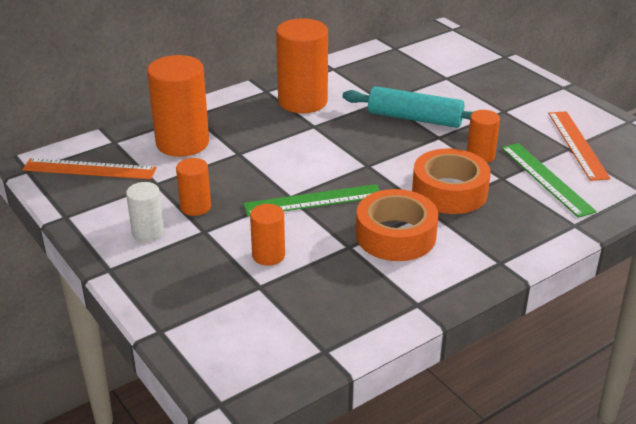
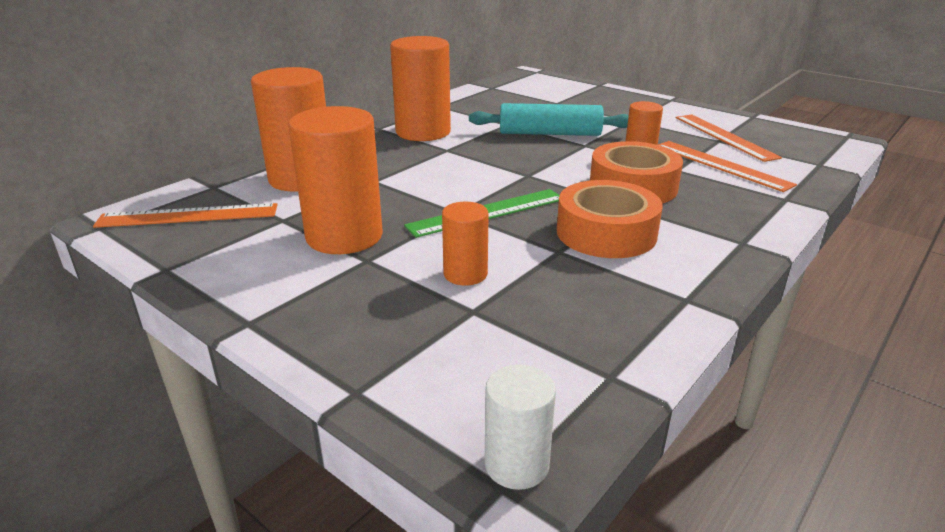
camera: 15 degrees left, 5 degrees down
(148, 232) = (291, 271): white cylinder -> white cylinder (516, 464)
(195, 207) = (344, 236): orange cylinder -> orange cylinder, size x1.90
(546, 178) = (721, 165): green ruler -> orange ruler

